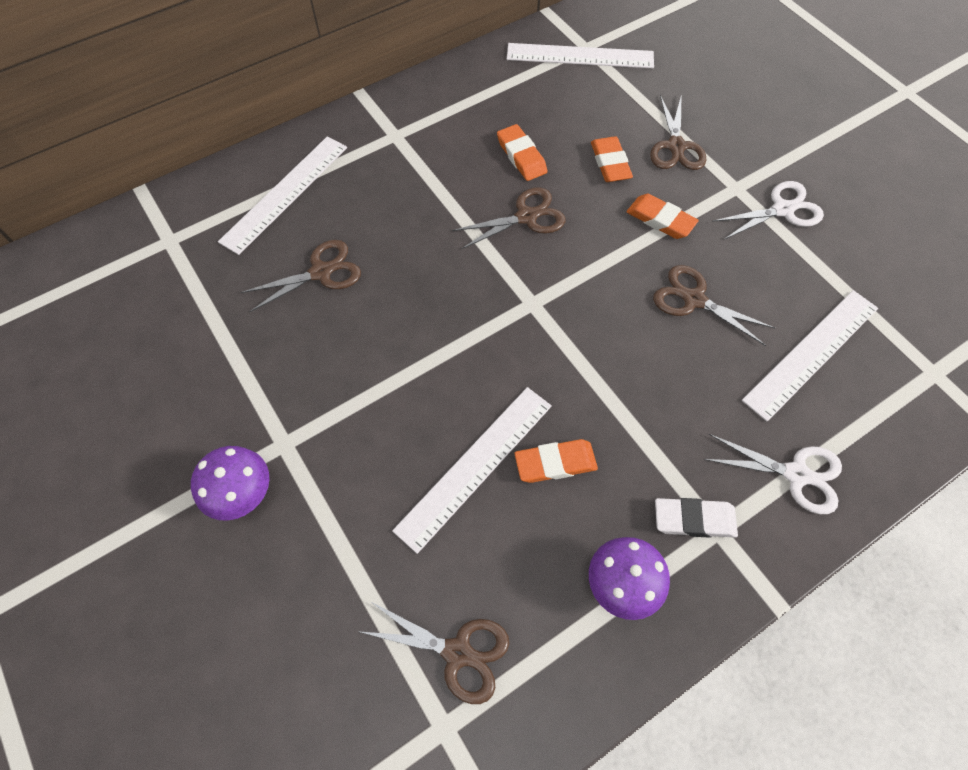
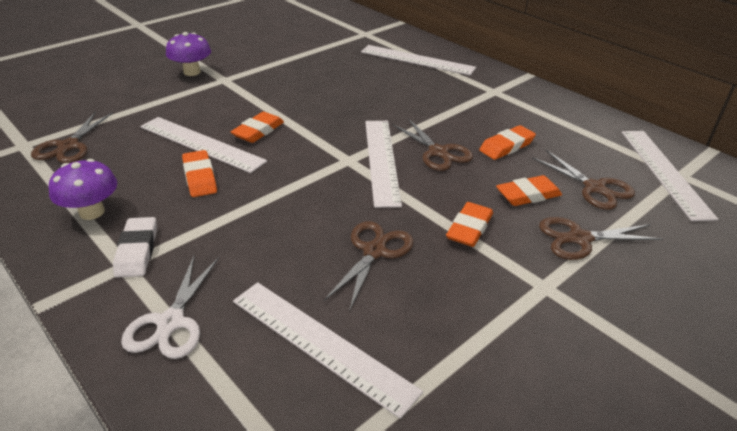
camera: 80 degrees right, 25 degrees down
(321, 272) = (354, 77): brown scissors -> brown scissors (595, 188)
(452, 396) = (258, 131): none -> orange eraser
(537, 271) = (382, 160): none -> white ruler
(782, 210) = (530, 327): white scissors -> none

